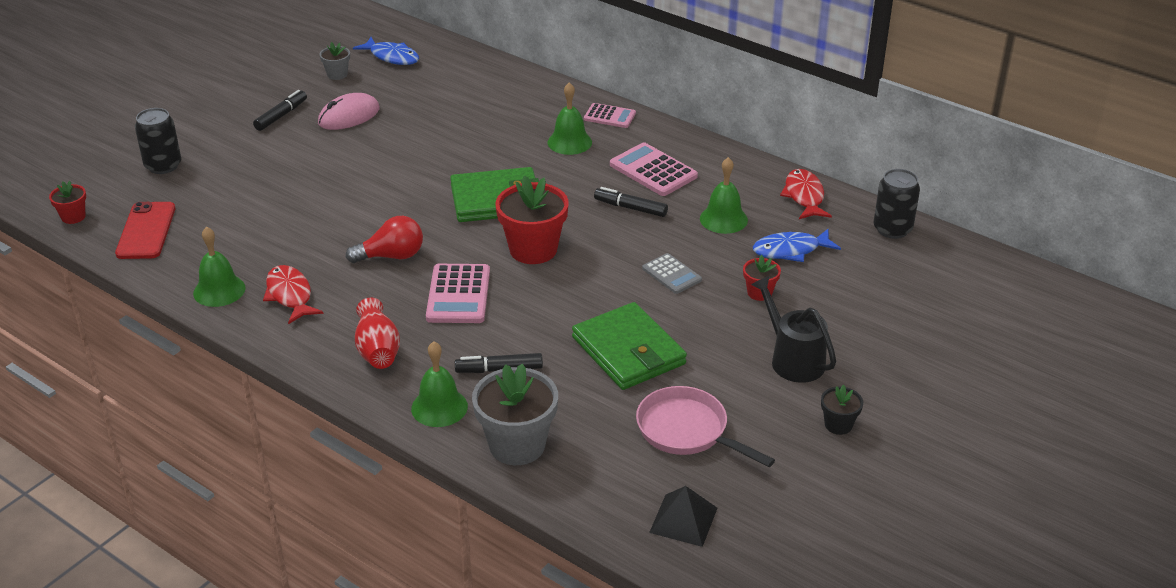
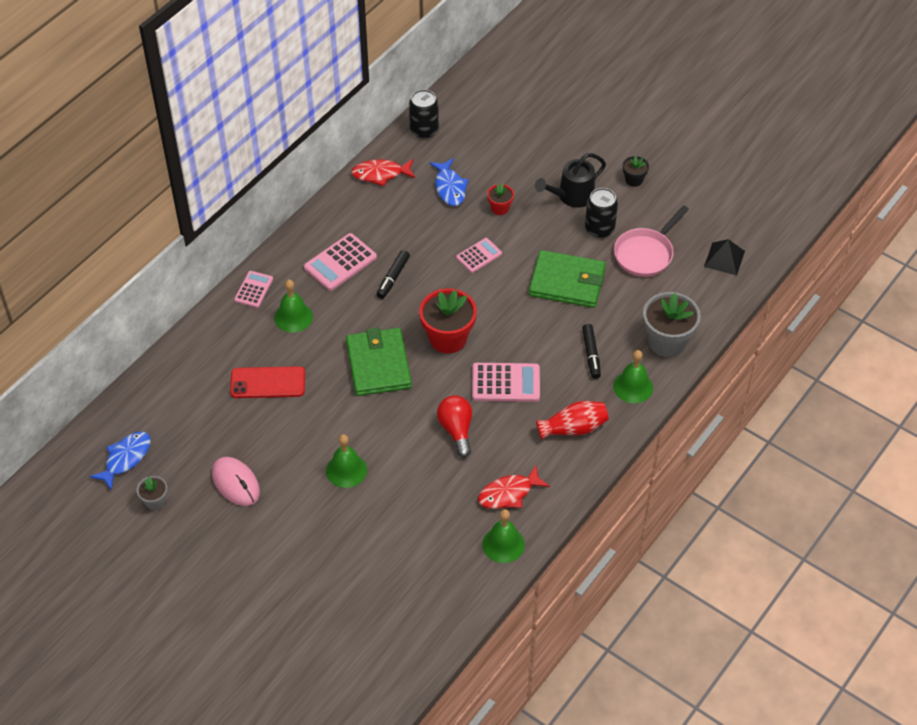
camera: 90 degrees left, 15 degrees up
(73, 217) = (395, 681): red flower pot -> none
(146, 231) = (419, 616): red phone -> red phone (268, 383)
(163, 166) = (313, 624): black can -> black can (599, 229)
(281, 115) = (229, 539): black marker -> none
(628, 351) = (567, 282): green wallet -> green wallet turned 45 degrees clockwise
(671, 274) = (479, 256): grey calculator -> pink calculator
(723, 219) = (409, 222): green bell -> green bell (346, 470)

